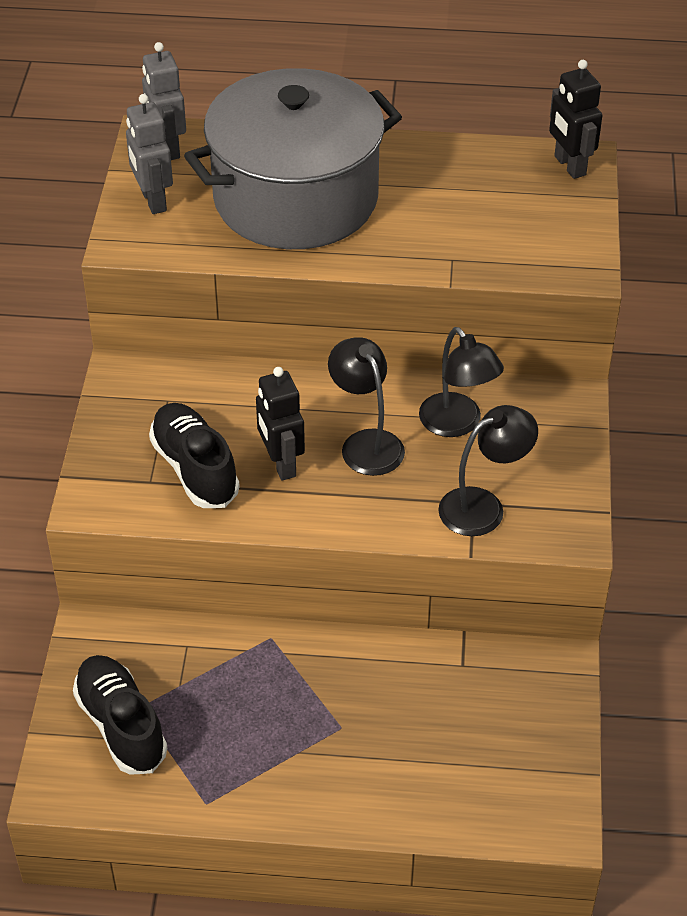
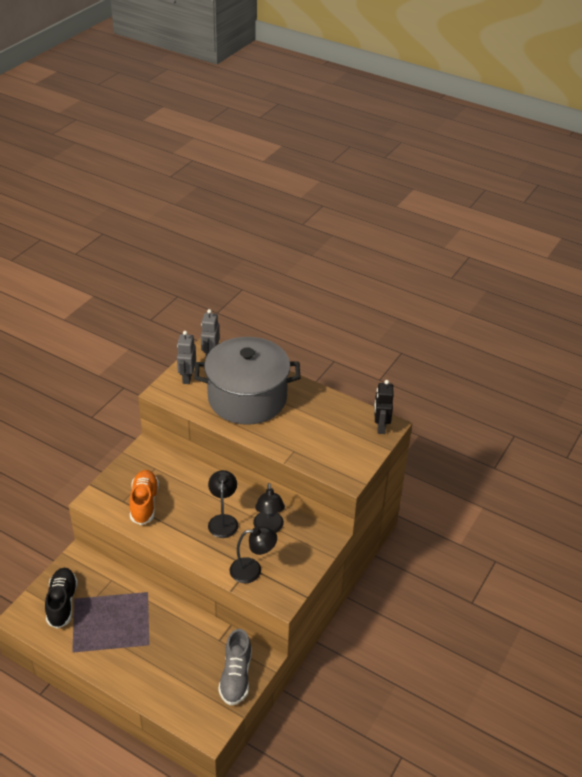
camera: 25 degrees right, 5 degrees down
(195, 469) = (144, 503): black shoe -> orange shoe
(281, 464) = (181, 515): black robot -> none
(537, 713) = (236, 676): none -> grey shoe

